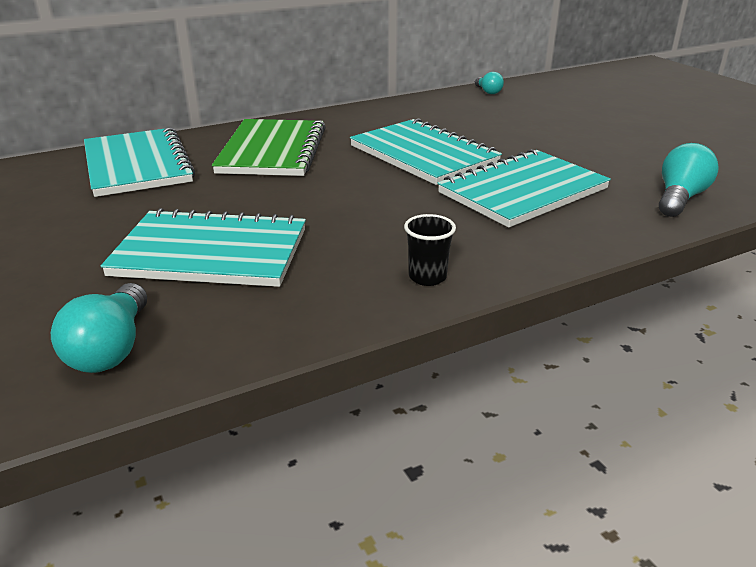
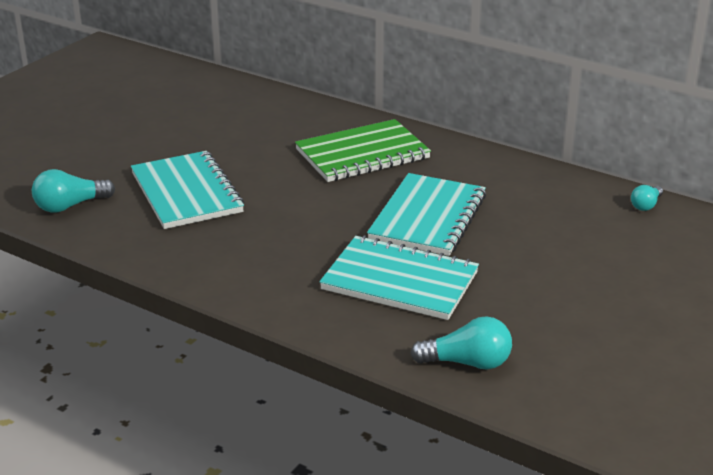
camera: 60 degrees right, 0 degrees up
(137, 165) = (283, 118): turquoise notebook -> none
(427, 277) = (219, 276): black cup -> none

